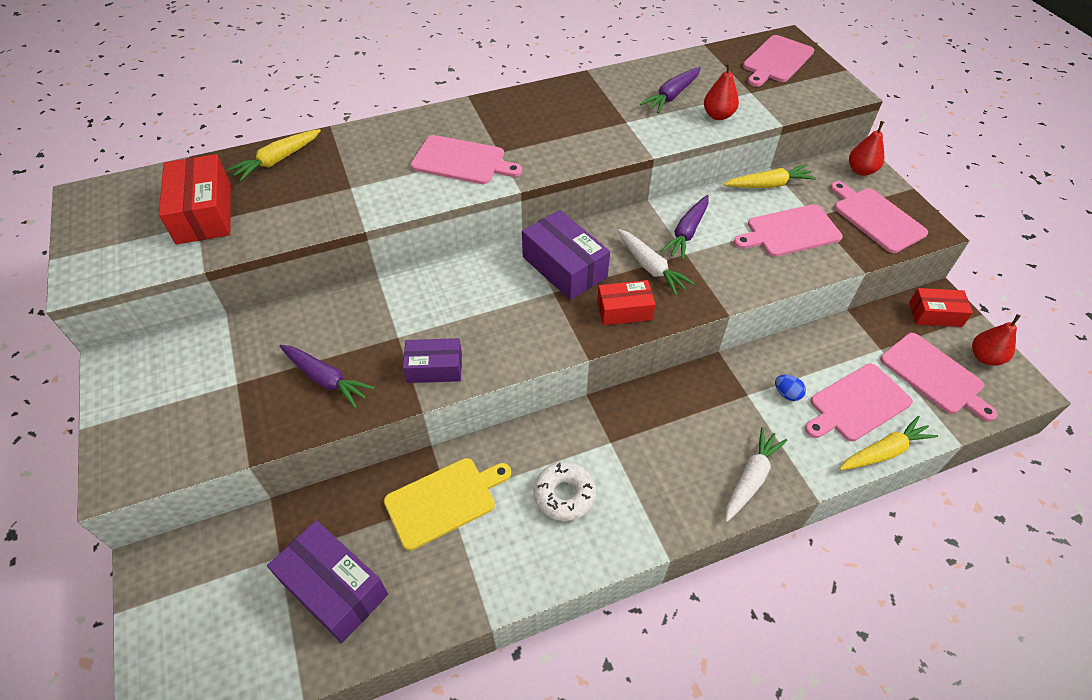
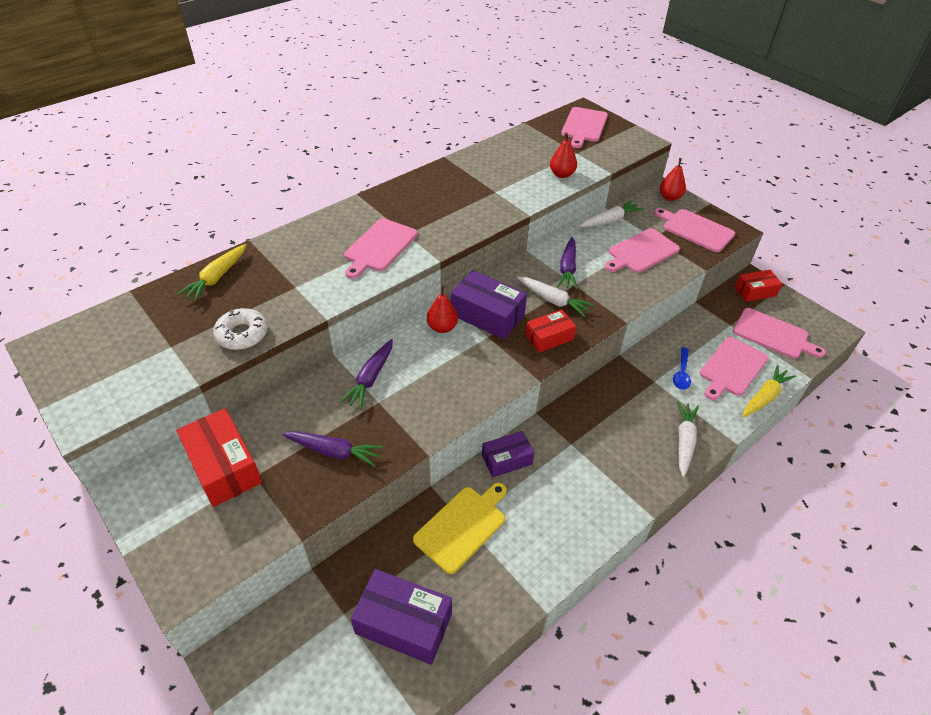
camera: 20 degrees left, 5 degrees down
(204, 213) = (172, 336): red box -> red box (224, 466)
(434, 368) = (421, 419): purple box -> purple box (507, 460)
(462, 161) = (379, 247): pink cutting board -> pink cutting board turned 120 degrees clockwise
(564, 495) = (555, 493): white donut -> white donut (242, 334)
(671, 96) = (520, 166): purple carrot -> purple carrot (370, 378)
(769, 185) = (610, 220): yellow carrot -> white carrot
(787, 394) = (681, 373): blue egg -> blue spoon
(985, 357) = (799, 314): red pear -> red pear (442, 327)

